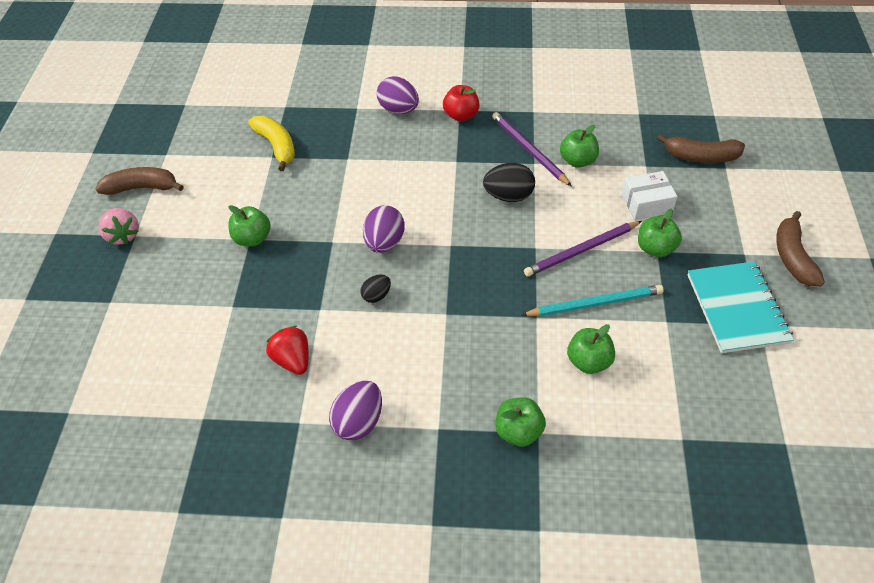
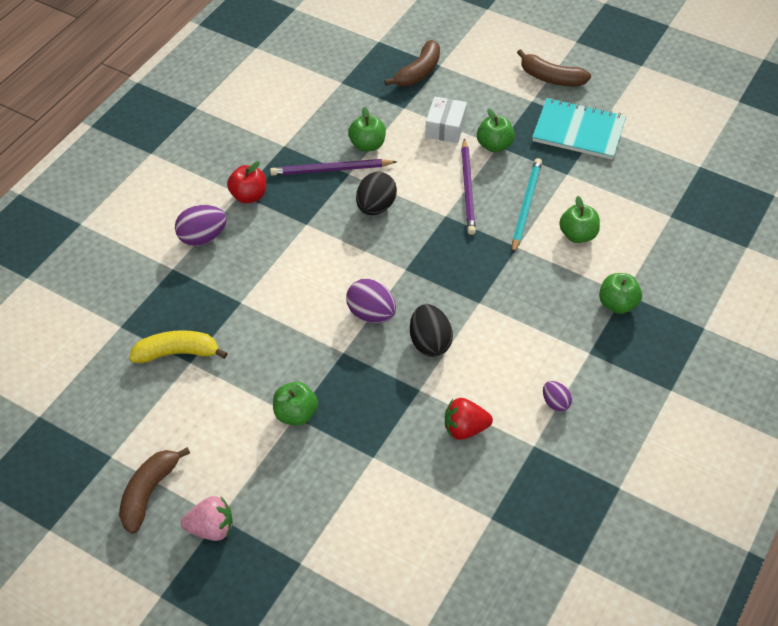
camera: 65 degrees left, 0 degrees up
(359, 421) = (555, 403): purple egg -> purple egg, size x0.59
(376, 295) = (429, 342): black egg -> black egg, size x1.70

